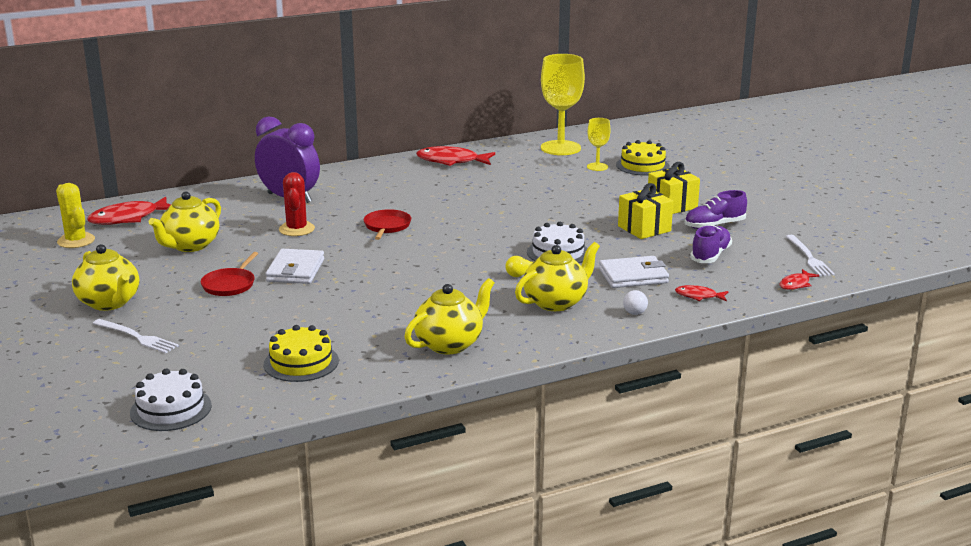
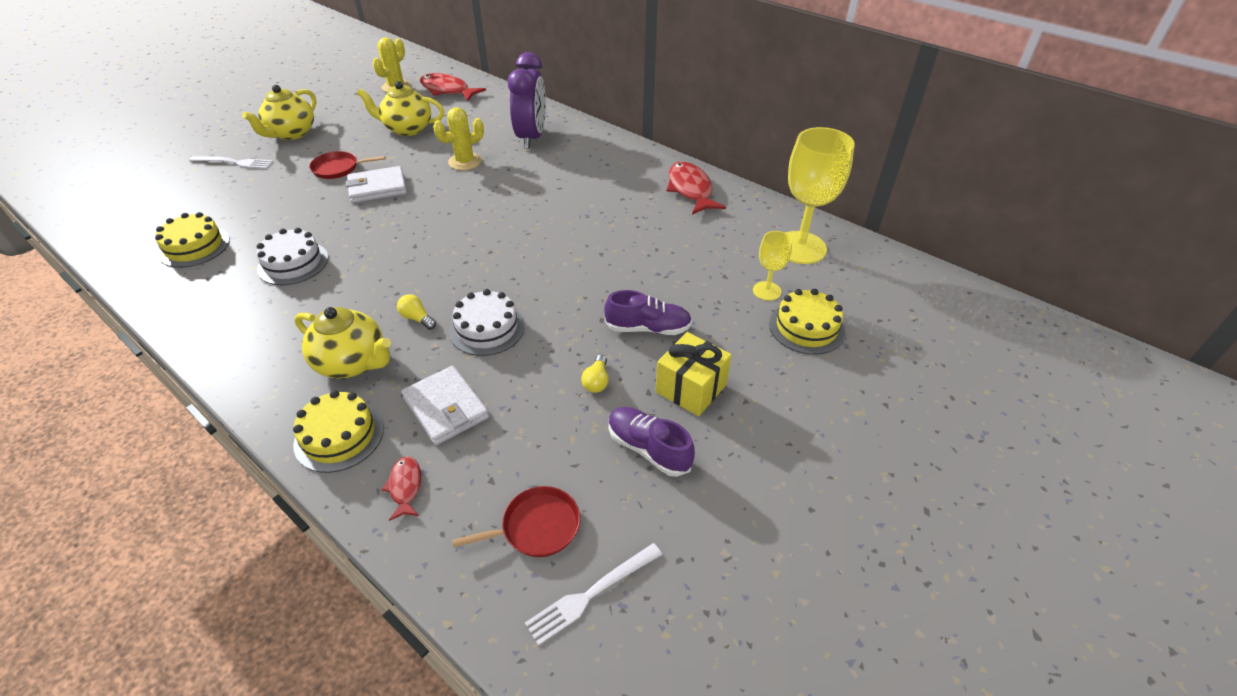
camera: 65 degrees right, 20 degrees up
(137, 337) = (234, 162): white fork -> white fork turned 90 degrees counterclockwise
(171, 409) = (112, 215): white cake -> white cake (293, 263)
(296, 229) = (465, 162): red cactus -> yellow cactus
(387, 226) = (497, 203): red pan -> red pan (536, 527)
(450, 344) = (238, 317): yellow teapot -> none
(634, 313) = (339, 436): white ball -> yellow cake
(644, 228) = (596, 381): yellow gift -> yellow light bulb
(710, 255) = (542, 468): purple shoe -> purple shoe (648, 328)
(796, 284) = (482, 596): red fish -> none

